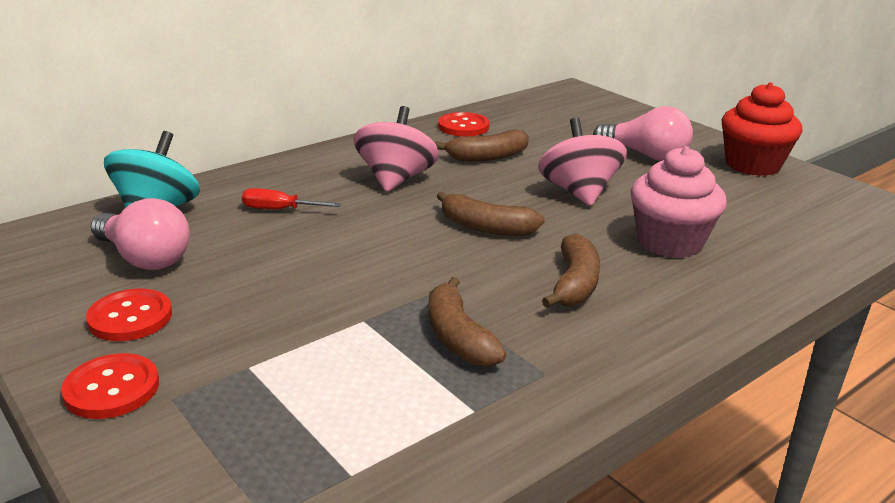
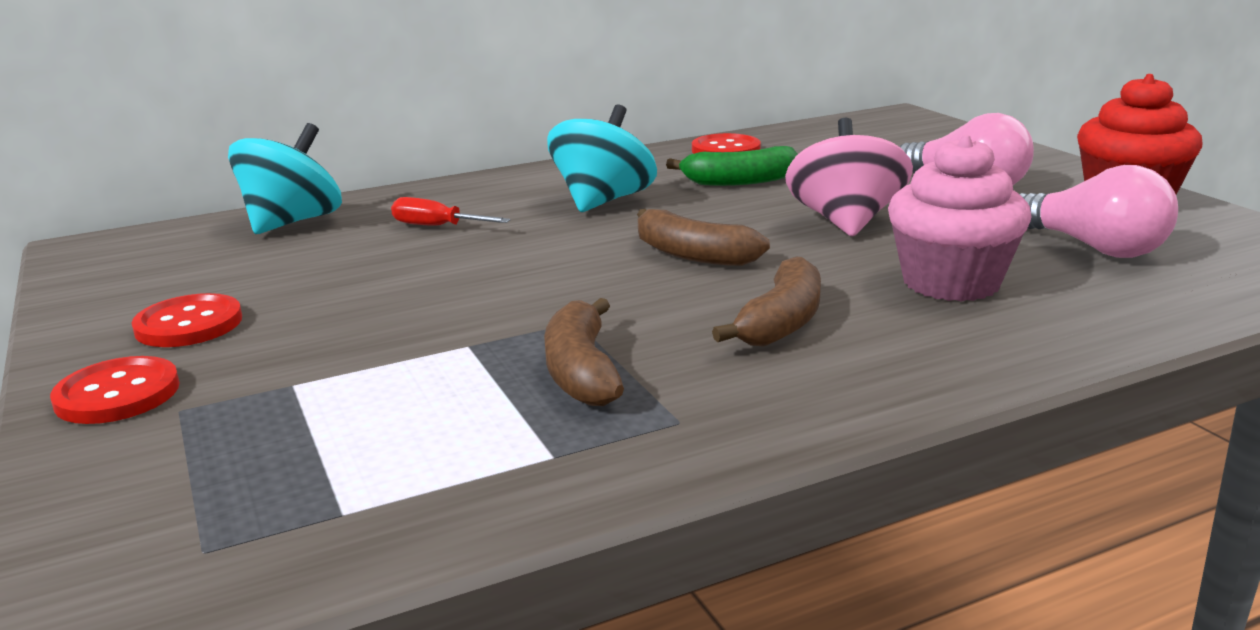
camera: 15 degrees right, 5 degrees down
(145, 258) = (246, 267): pink light bulb -> pink light bulb (1094, 248)
(396, 179) = (603, 201): pink spinning top -> turquoise spinning top
(487, 157) = (739, 181): brown banana -> green banana

